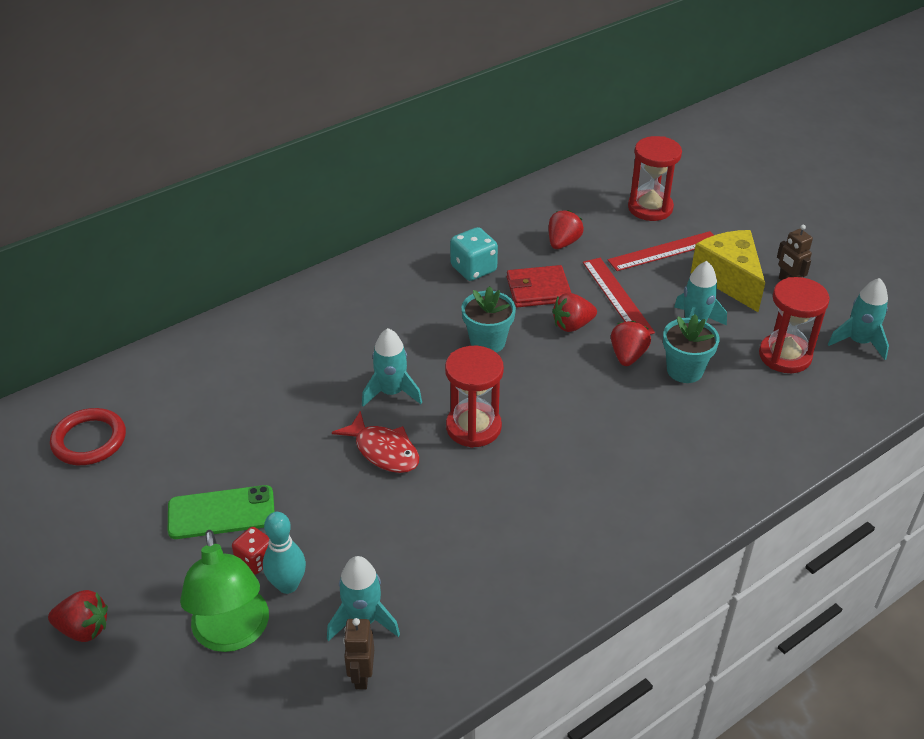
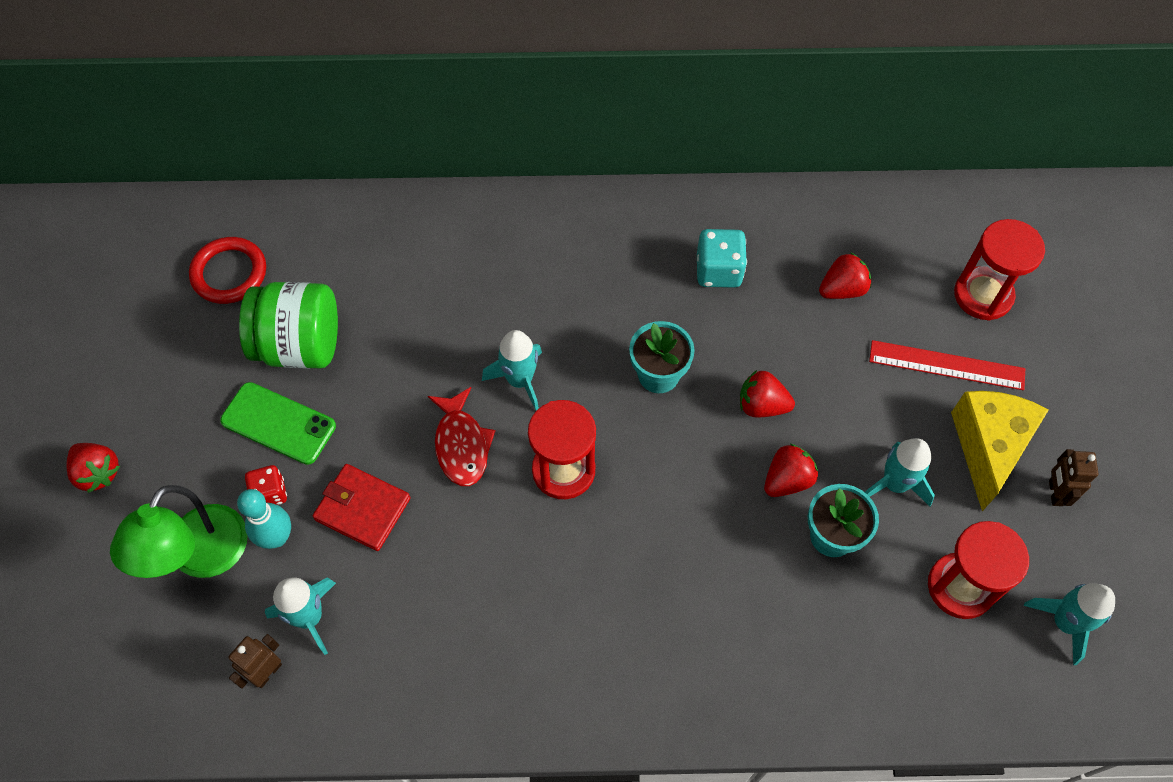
camera: 35 degrees right, 20 degrees up
(194, 456) = (300, 345): none -> green jar
(538, 290) = (764, 338): red wallet -> red wallet (362, 509)
(617, 296) = (841, 396): red ruler -> none

